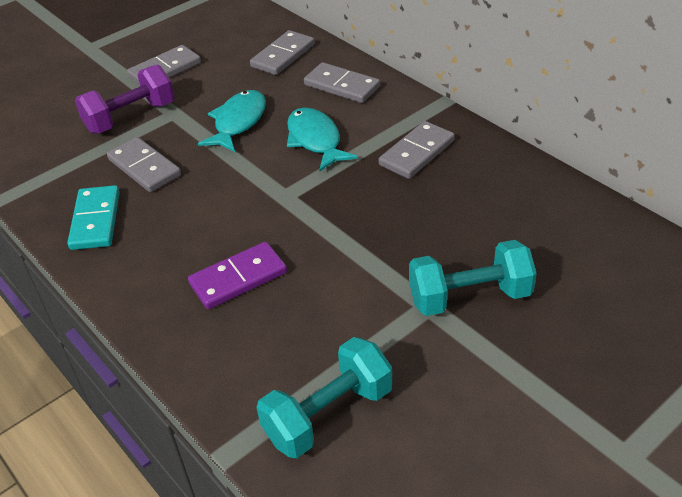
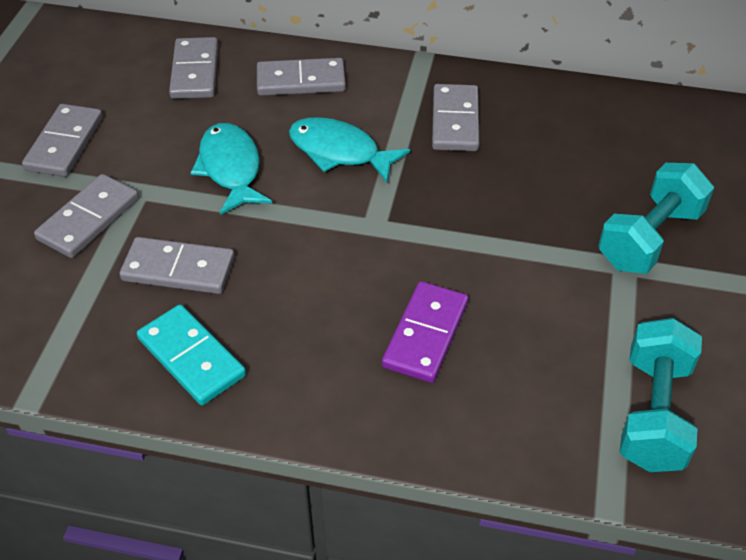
camera: 40 degrees left, 5 degrees up
(130, 117) = (88, 219): purple dumbbell -> grey domino

